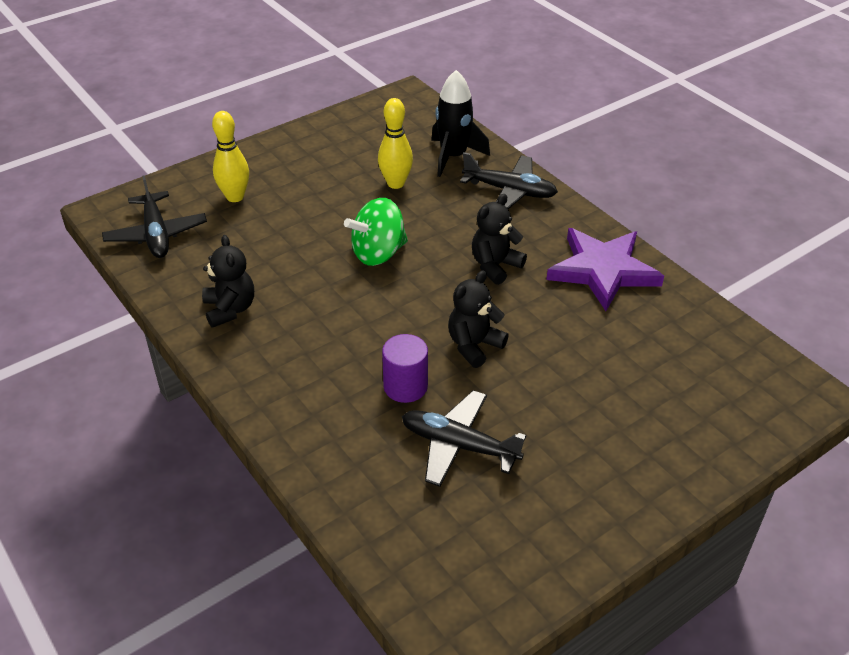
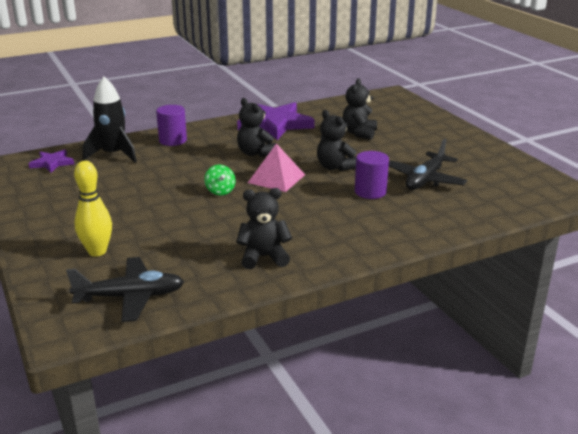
camera: 80 degrees left, 15 degrees down
(378, 253) = (220, 191): green spinning top -> green spinning top, size x0.56
(395, 183) = (132, 178): yellow bowling pin -> none
(419, 122) = (52, 163): none -> purple star
(424, 294) = (276, 178): none -> pink pyramid
(510, 191) = (173, 140): black plane -> purple cylinder
(606, 362) = (359, 133): none -> black teddy bear

